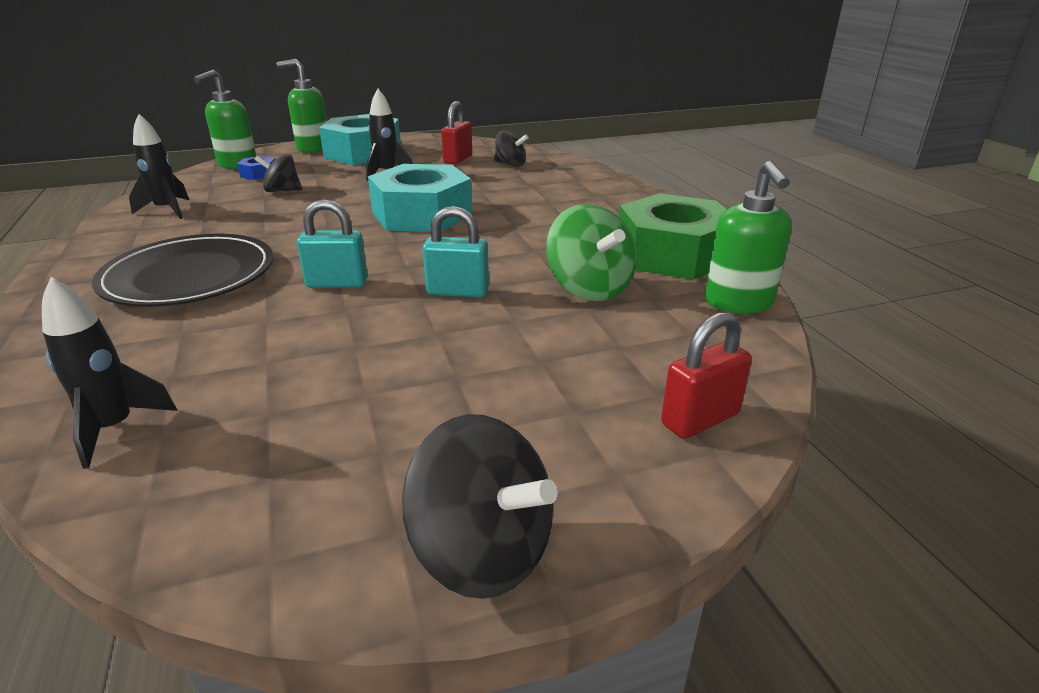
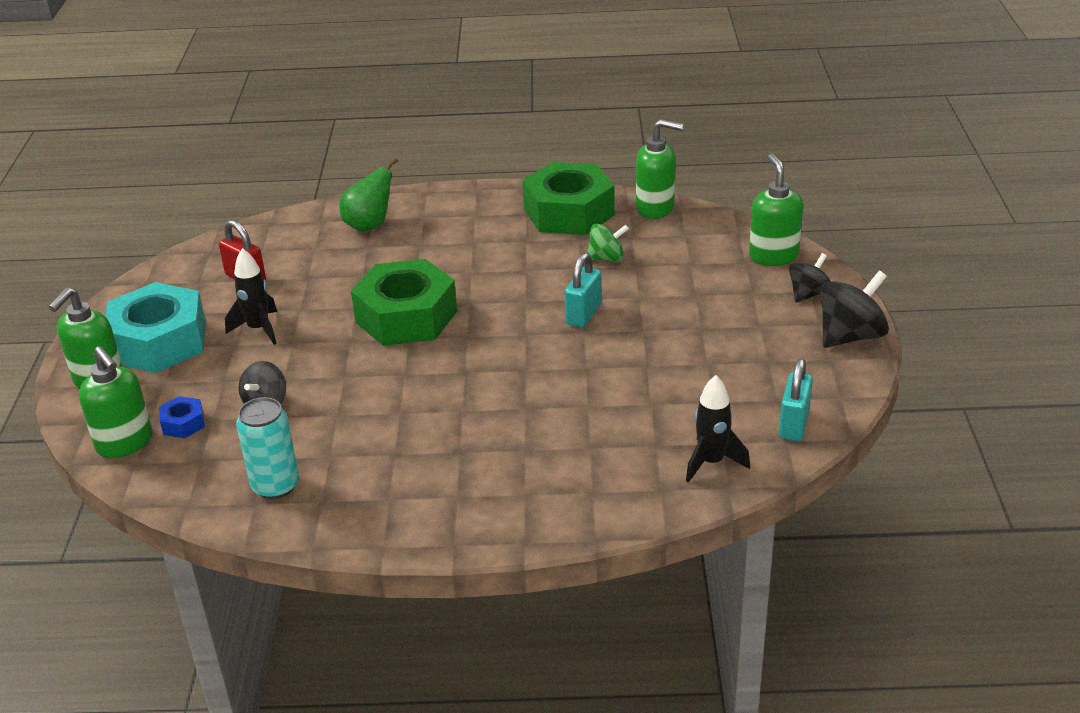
camera: 70 degrees left, 5 degrees up
(167, 210) = (275, 486): black rocket -> turquoise can
(189, 276) = (479, 452): black plate -> none
(337, 283) = (538, 371): turquoise padlock -> turquoise padlock (794, 425)
(422, 214) = (406, 317): turquoise nut -> green nut
(510, 164) = (292, 248): black spinning top -> black spinning top (808, 294)
(566, 180) = (369, 225): none -> green pear
(589, 288) = (606, 258): green spinning top -> green spinning top, size x0.63
(700, 419) = (773, 256): red padlock -> green soap dispenser

